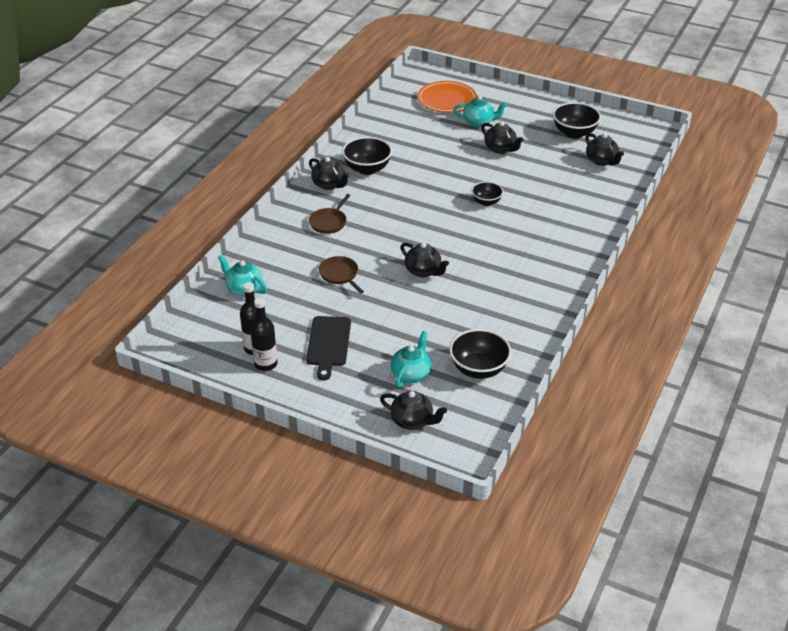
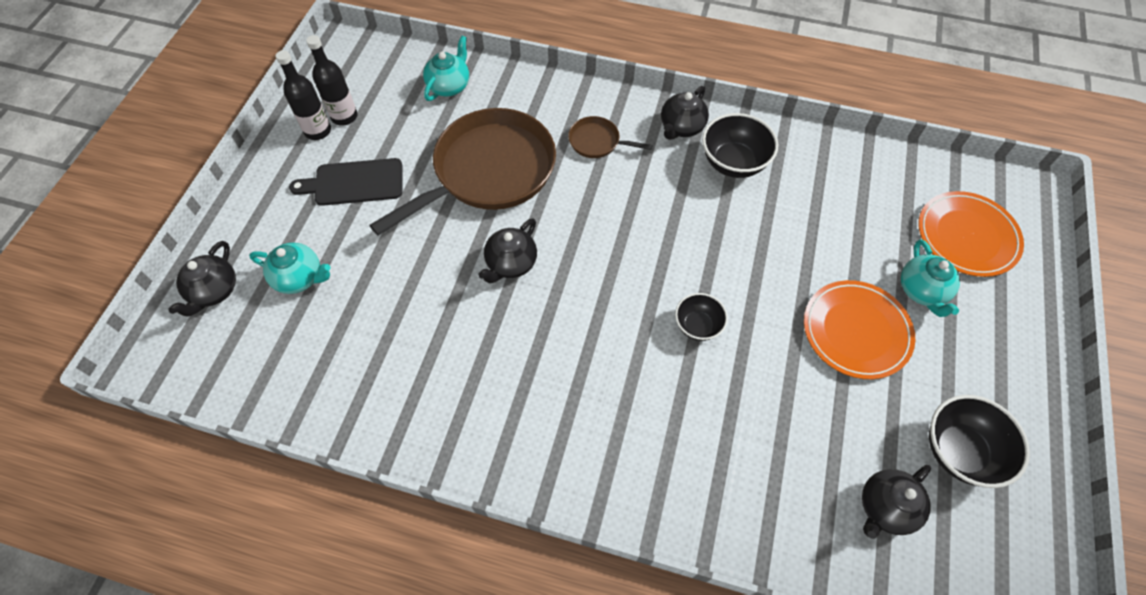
camera: 80 degrees right, 20 degrees up
(340, 275) = (488, 172): brown pan -> brown pan, size x2.32
(479, 369) = (308, 356): black bowl -> none
(500, 148) = (856, 331): black teapot -> orange plate

